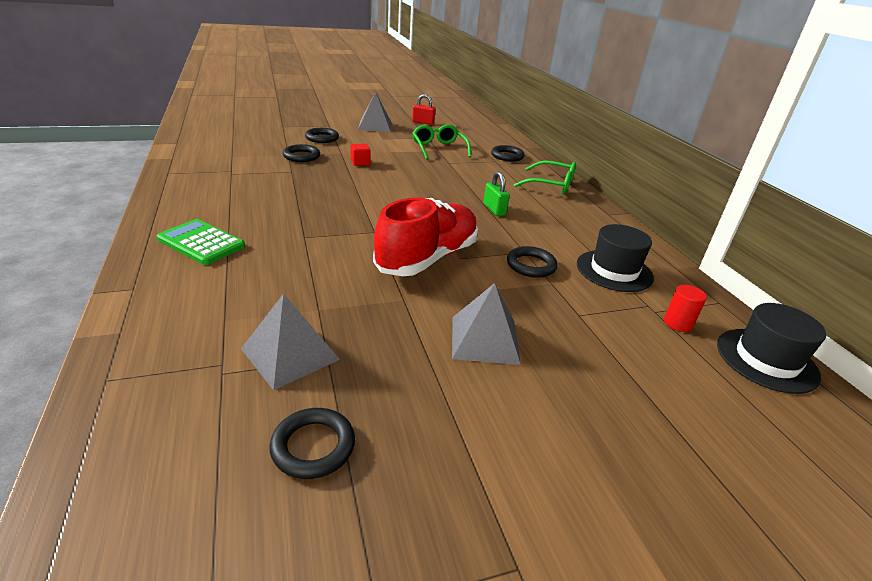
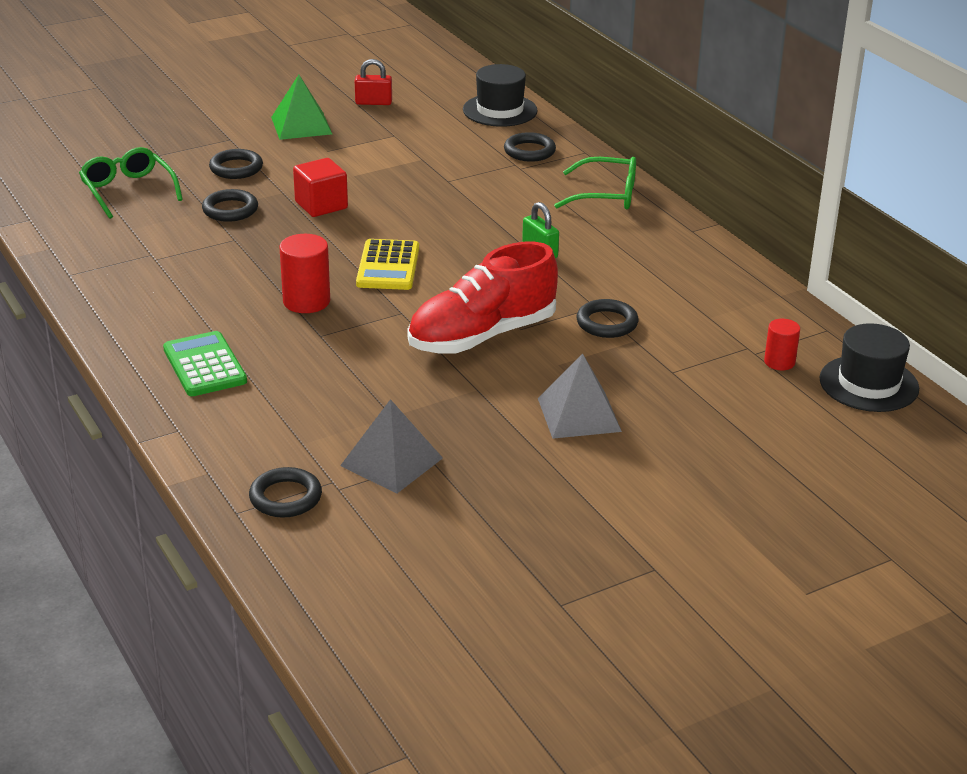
camera: 10 degrees left, 0 degrees up
(201, 243) = (205, 365): green calculator -> green calculator turned 45 degrees clockwise
(311, 213) = (306, 301): none -> red cylinder
(313, 446) = (460, 526): black ring -> black ring (285, 497)
(360, 162) = (321, 205): red cube -> red cube, size x1.61
(375, 126) = (301, 125): grey pyramid -> green pyramid
(382, 201) = (388, 266): none -> yellow calculator
(427, 258) = (482, 336): red shoe -> red shoe turned 150 degrees counterclockwise
(439, 148) = (422, 155): green glasses -> green glasses (128, 191)
(614, 271) = (706, 312): black hat -> black hat (500, 110)

